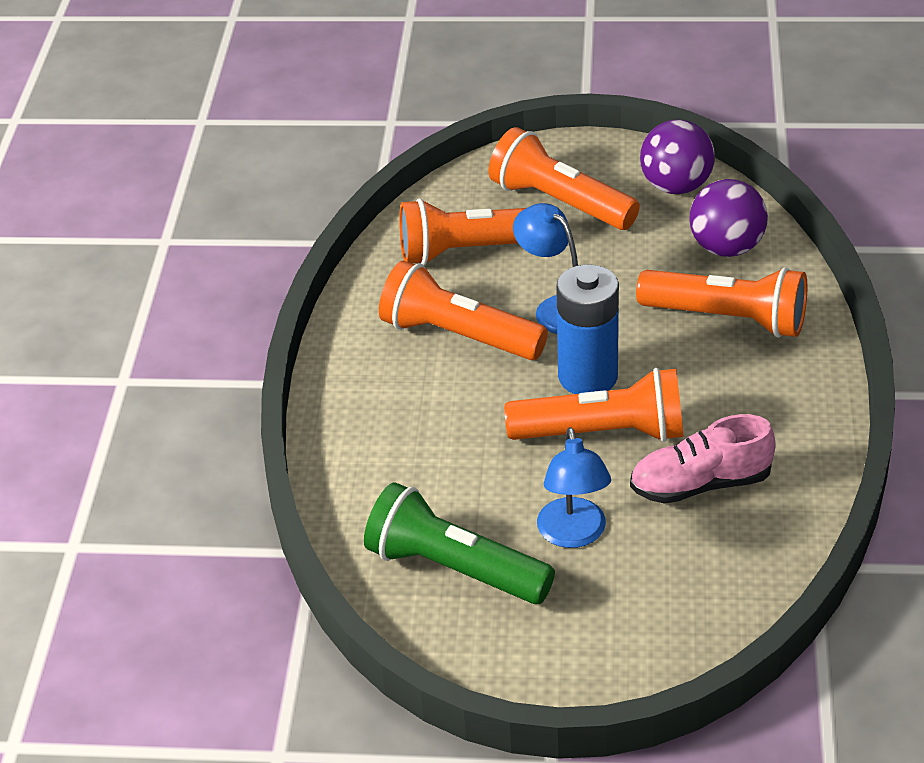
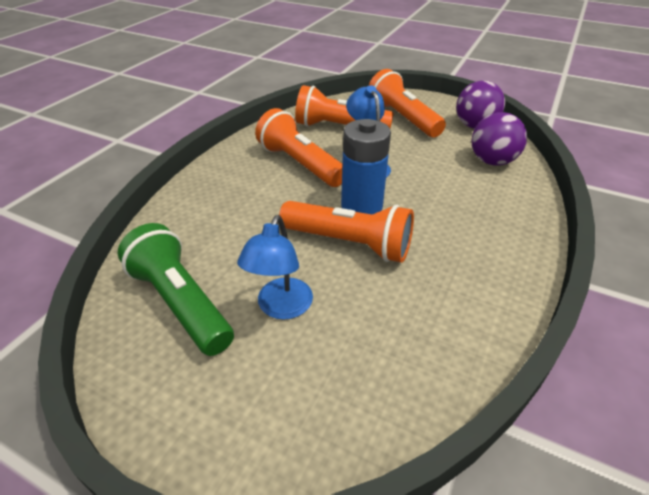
camera: 20 degrees right, 0 degrees up
(700, 484) = (398, 302): pink shoe -> none
(727, 319) = (474, 199): orange flashlight -> none

